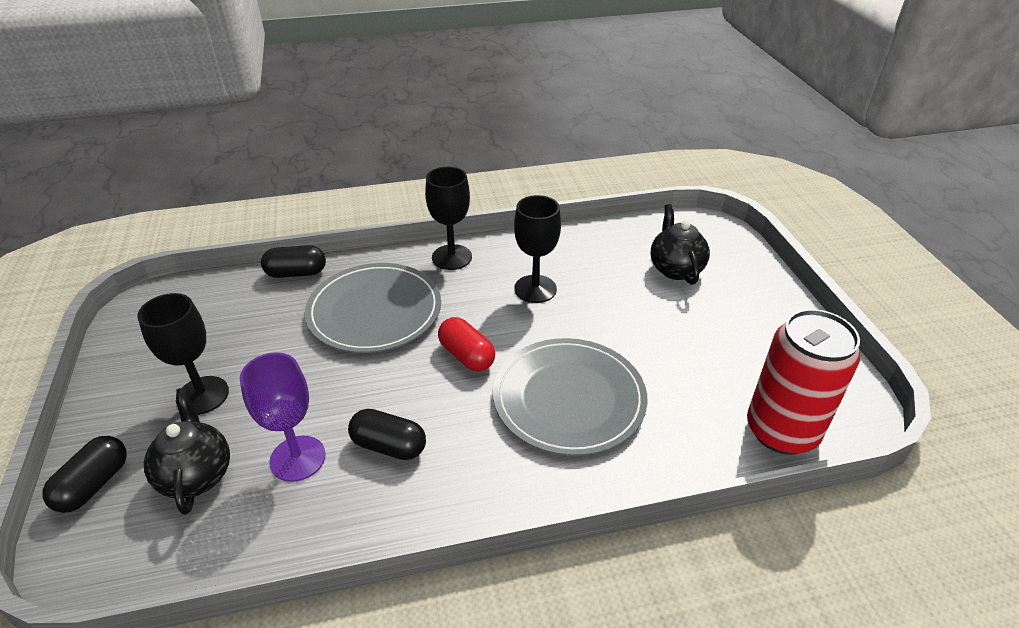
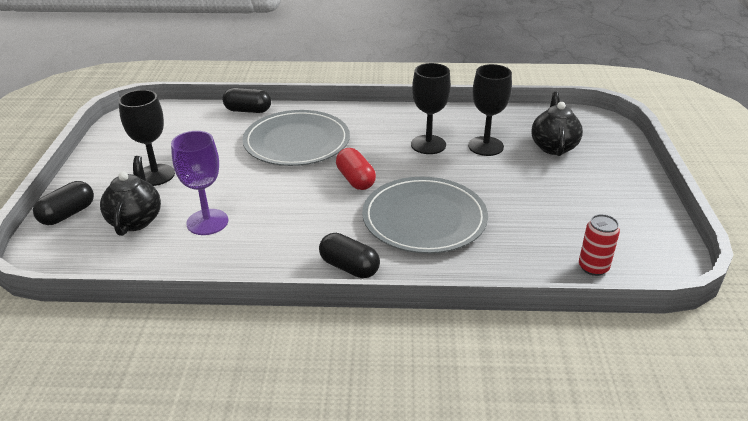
camera: 15 degrees right, 5 degrees down
(389, 446) = (275, 225): black capsule -> black capsule (349, 267)
(452, 257) = (370, 115): black goblet -> black goblet (485, 146)
(781, 431) = (593, 267): red can -> red can, size x0.49

